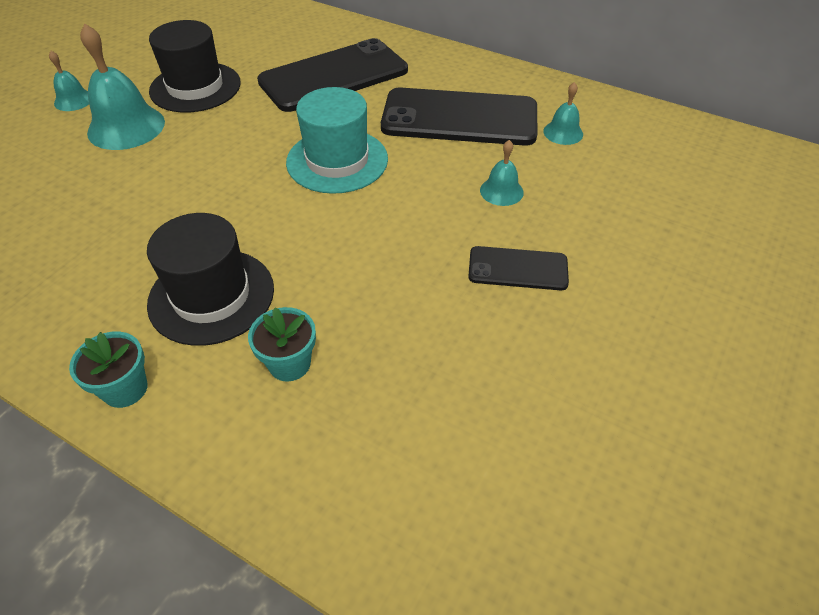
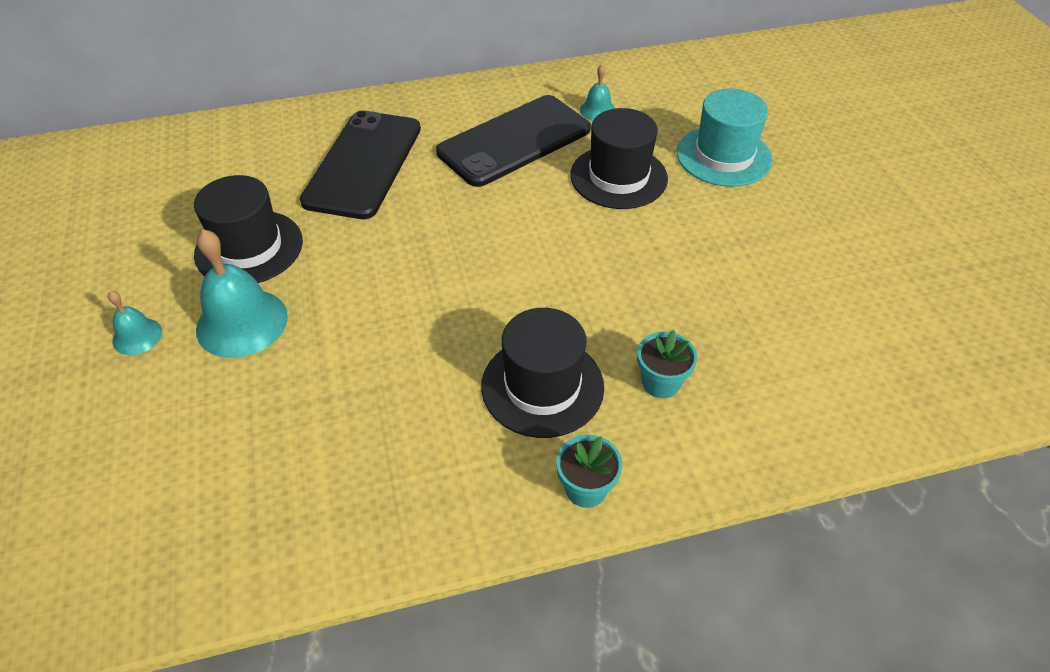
camera: 45 degrees left, 0 degrees up
(337, 161) = (475, 229): turquoise hat -> turquoise hat (723, 156)
(501, 191) = (618, 177): turquoise bell -> black hat
(518, 269) = (699, 221): black phone -> none

